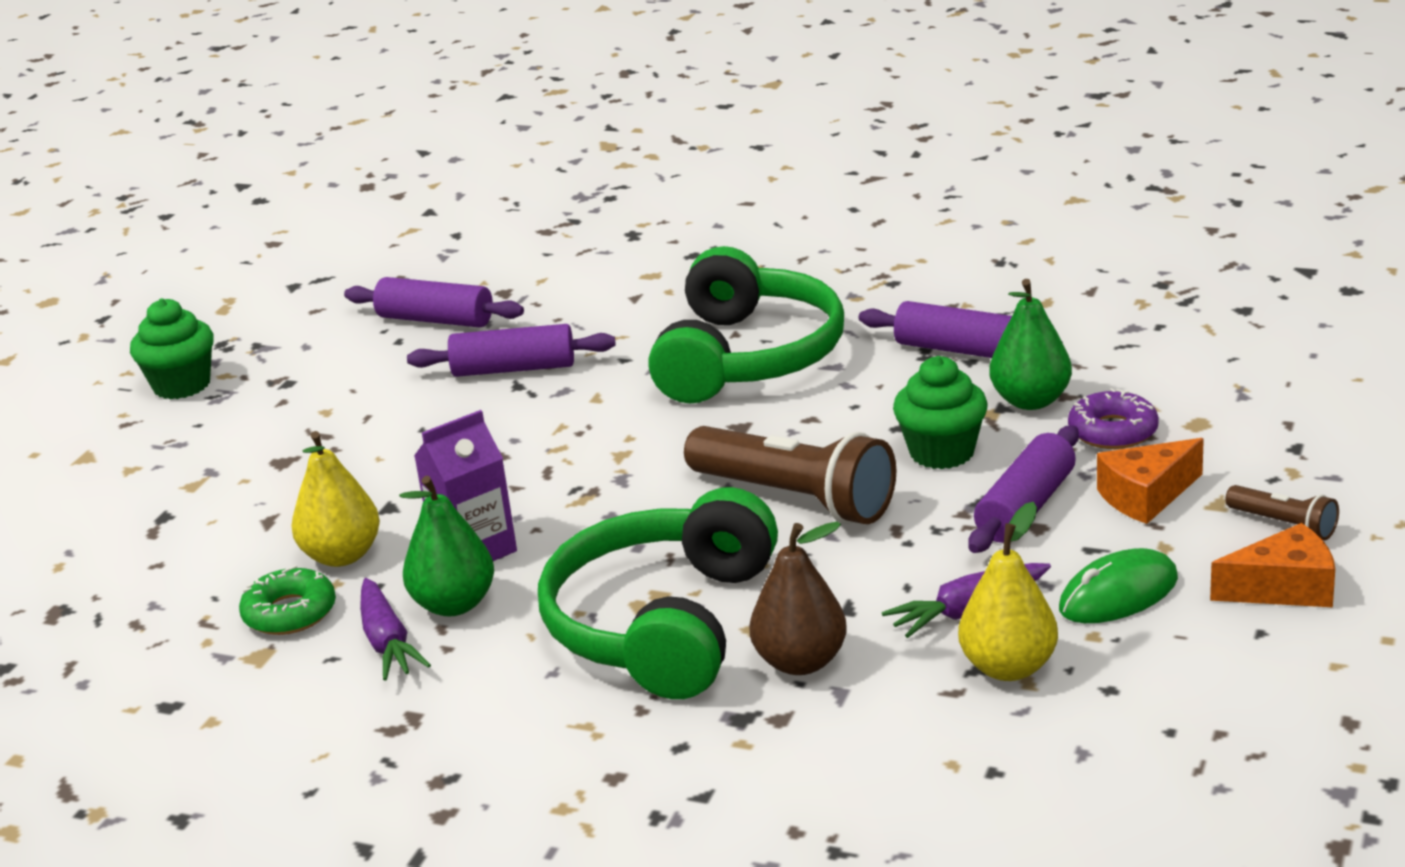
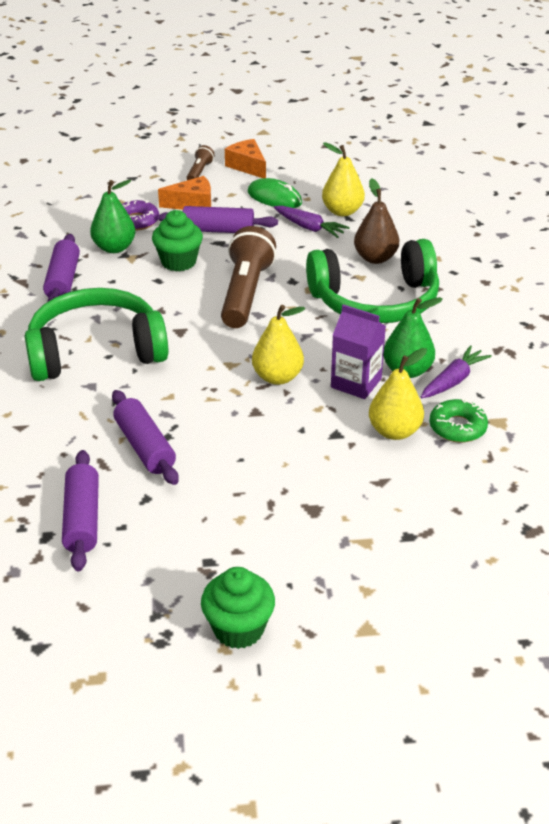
camera: 120 degrees left, 10 degrees up
(553, 486) = (277, 377): none -> yellow pear
(1146, 496) = (192, 204): orange cheese -> orange cheese turned 45 degrees counterclockwise

